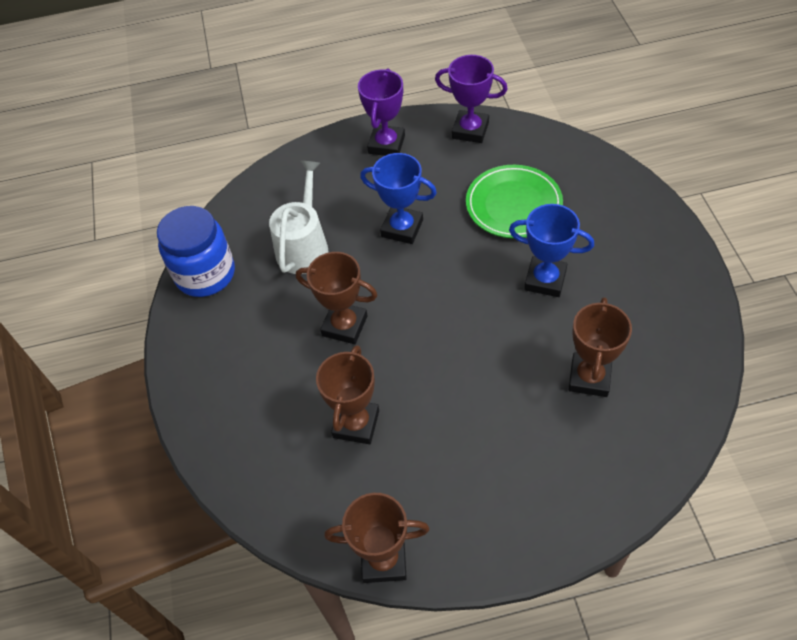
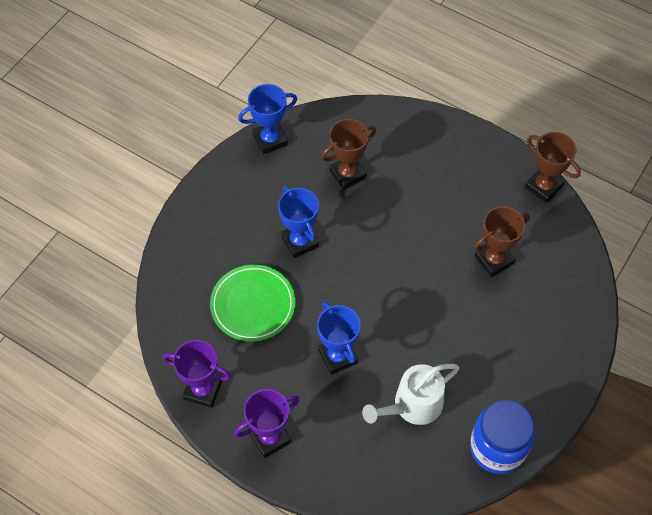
camera: 140 degrees left, 5 degrees up
(344, 326) = (443, 322): brown trophy -> none
(470, 130) = (203, 390): purple trophy -> purple trophy turned 45 degrees counterclockwise
(702, 341) = (270, 140): none -> blue trophy

